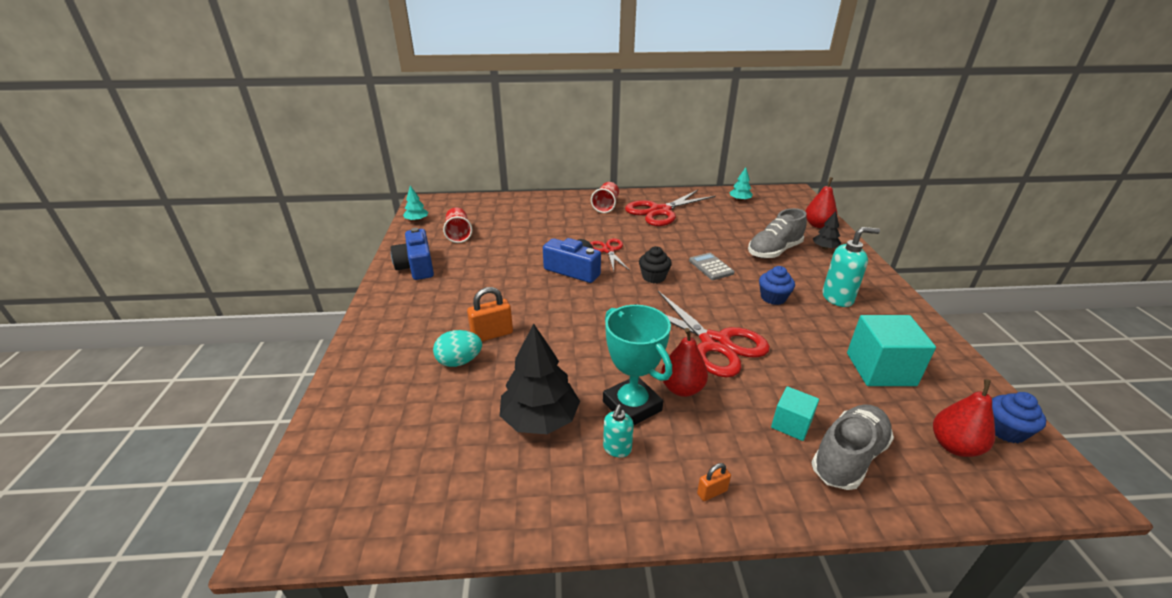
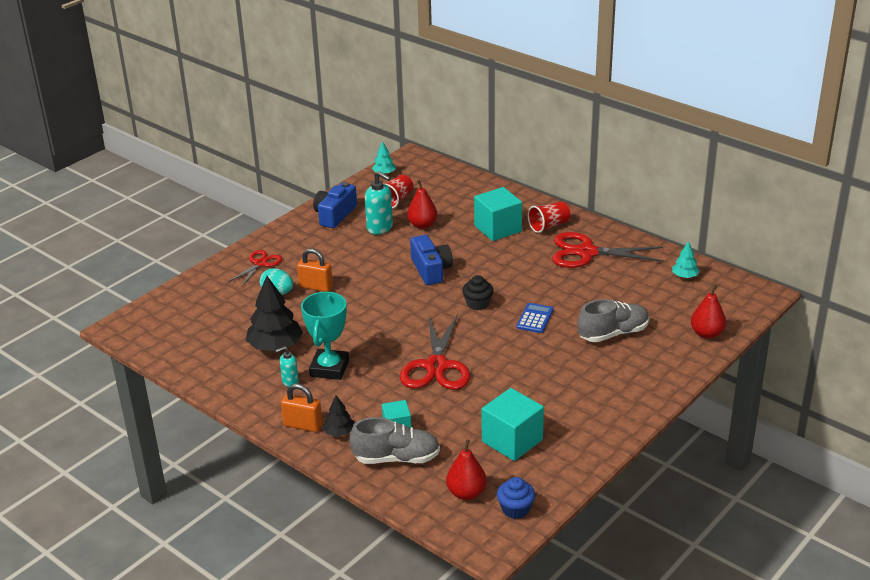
camera: 45 degrees right, 0 degrees up
(574, 221) = (498, 228): none -> turquoise cube
(608, 250) = (481, 267): red scissors -> red scissors (260, 264)
(682, 388) = (371, 377): red pear -> red pear (422, 225)
(711, 267) = (535, 319): grey calculator -> blue calculator
(712, 492) = (303, 425): orange padlock -> orange padlock, size x1.82
(773, 298) = (535, 363): blue cupcake -> none
(774, 251) = (613, 333): grey shoe -> grey shoe turned 150 degrees clockwise
(825, 248) = (665, 354): black tree -> black tree (339, 432)
(838, 298) = (585, 390): turquoise soap dispenser -> turquoise soap dispenser (380, 228)

